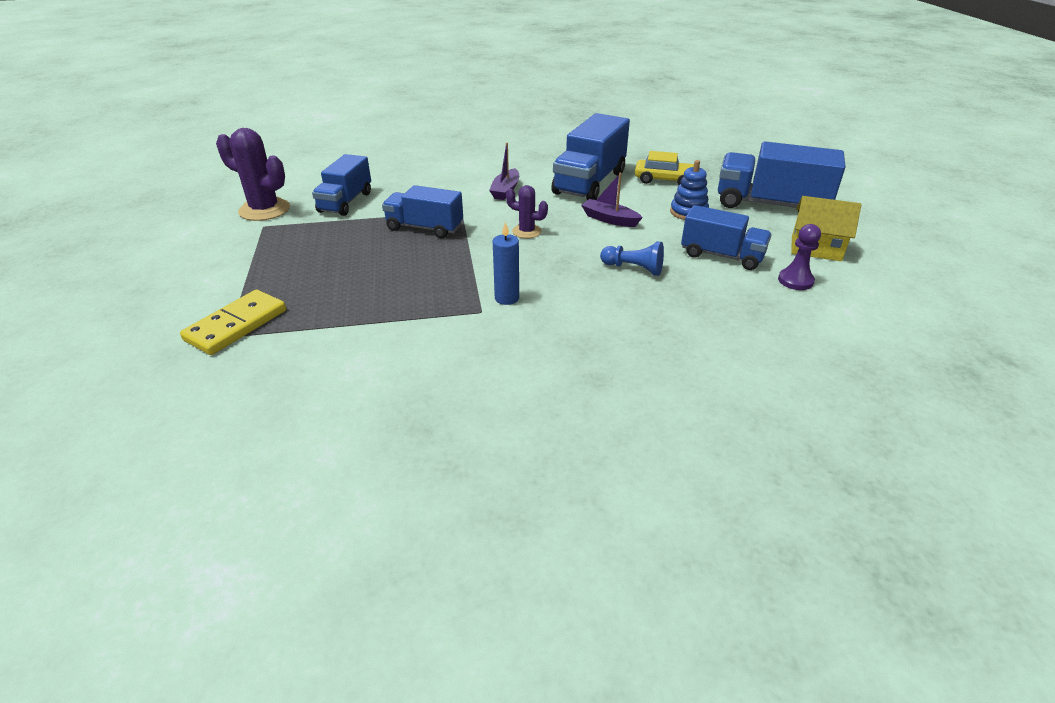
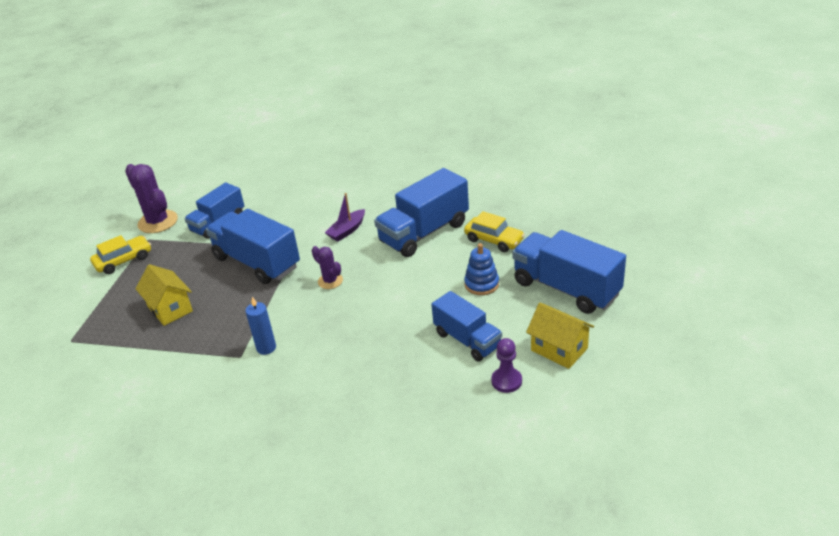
camera: 25 degrees right, 0 degrees up
(236, 325) = (80, 332): yellow domino -> none
(245, 249) = (123, 260): none -> yellow car
(348, 283) = (170, 309): none -> yellow house
(424, 228) = (257, 262): blue truck -> blue truck, size x1.54
(609, 219) = (407, 280): purple boat -> none
(633, 268) = (383, 338): blue pawn -> none

